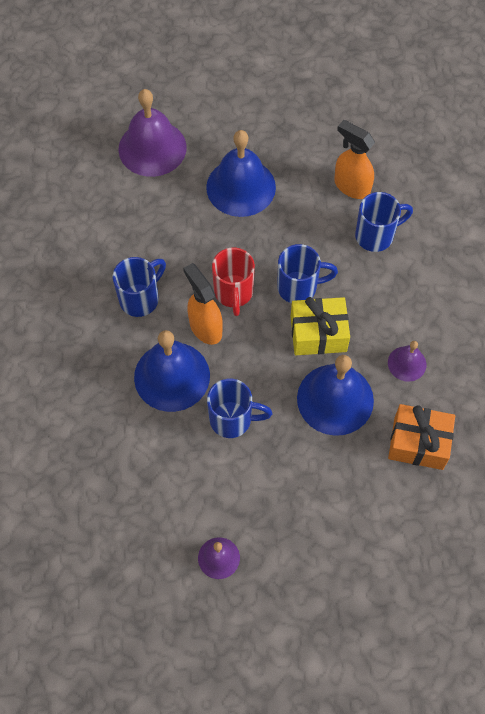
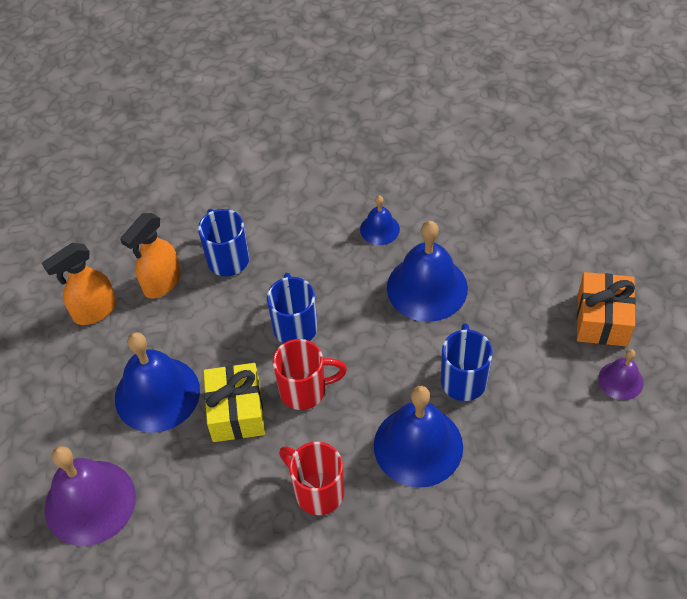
camera: 90 degrees left, 10 degrees down
(140, 299) = (317, 491): blue mug -> red mug
(205, 327) = (351, 416): orange spray bottle -> orange spray bottle (94, 311)
(318, 334) = (352, 306): yellow gift -> yellow gift (236, 411)
(407, 363) = (379, 229): purple bell -> blue bell
(418, 443) = (465, 218): orange gift -> orange gift (602, 319)

